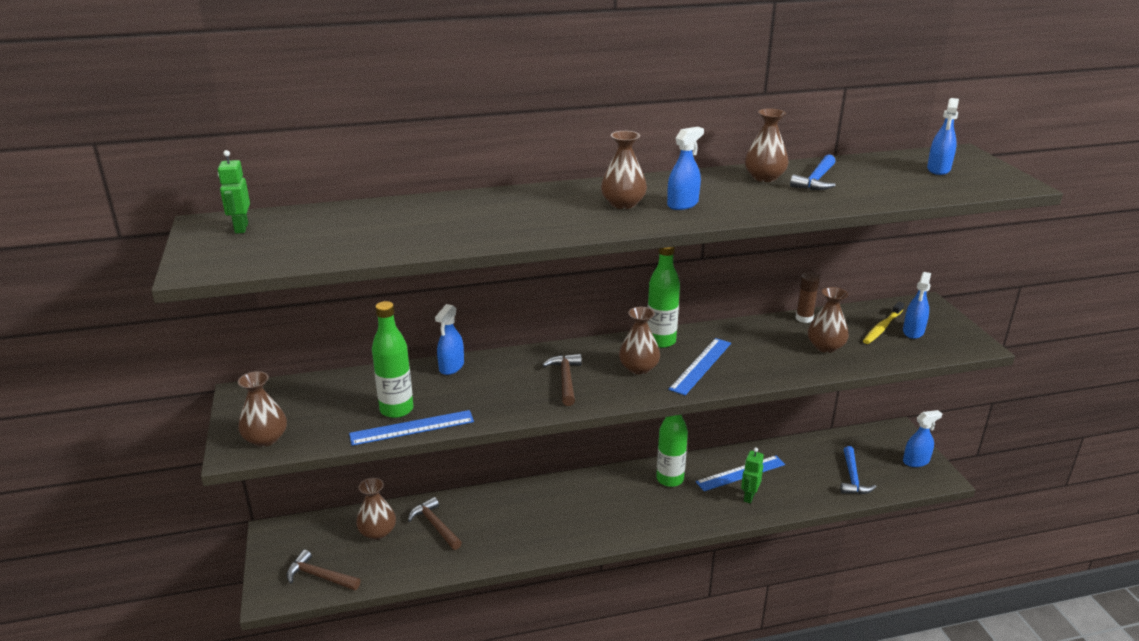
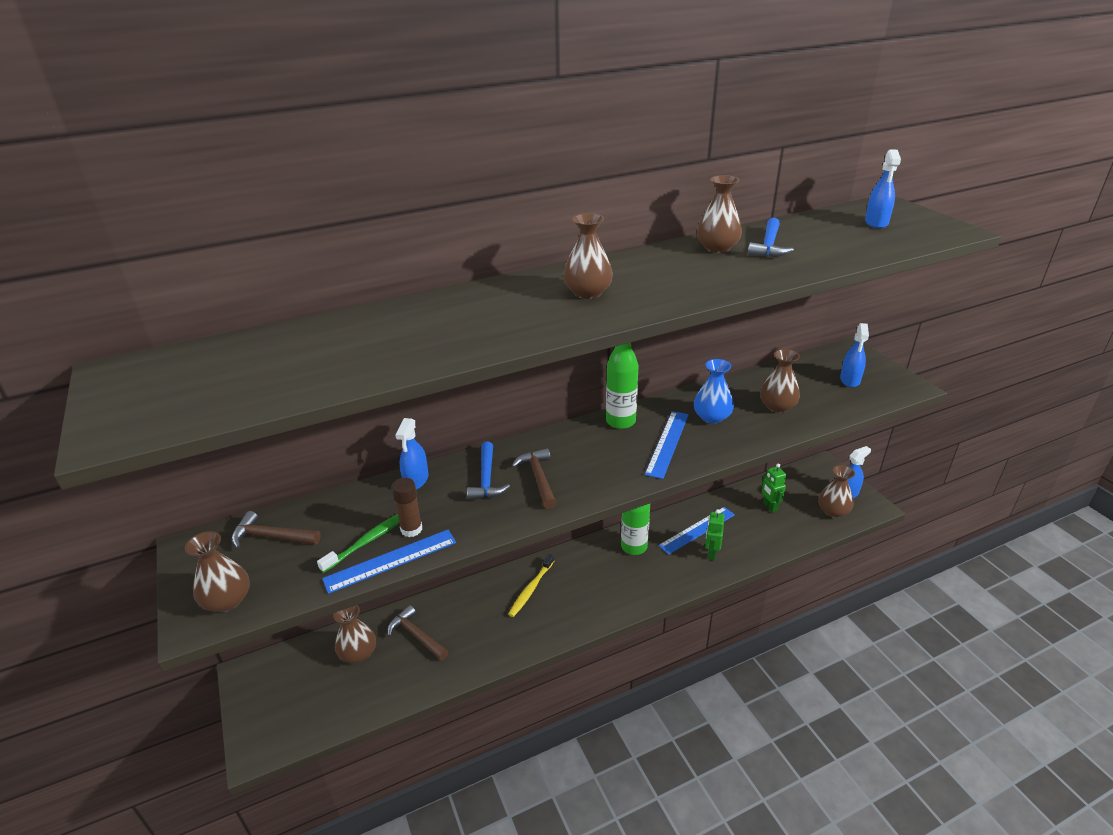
camera: 10 degrees left, 5 degrees up
(241, 228) = (159, 372): green robot -> green robot (769, 506)
(319, 576) = (306, 716): brown hammer -> brown hammer (271, 537)
(396, 409) = (369, 540): green bottle -> green toothbrush
(638, 368) = (608, 454): brown vase -> brown vase (833, 511)
(682, 204) = (649, 286): blue spray bottle -> none
(754, 348) = (712, 417): none -> blue vase
(804, 318) = (747, 379): brown glue stick -> brown glue stick (411, 529)
(853, 478) = (798, 519): blue hammer -> blue hammer (487, 479)
(882, 327) = (821, 379): yellow toothbrush -> yellow toothbrush (531, 589)

